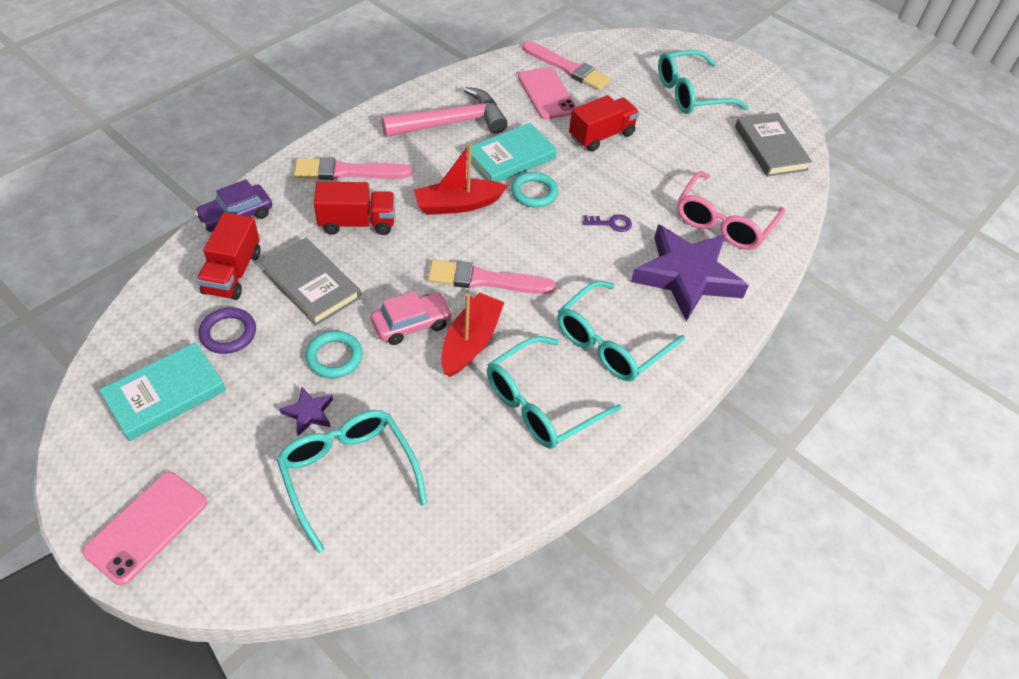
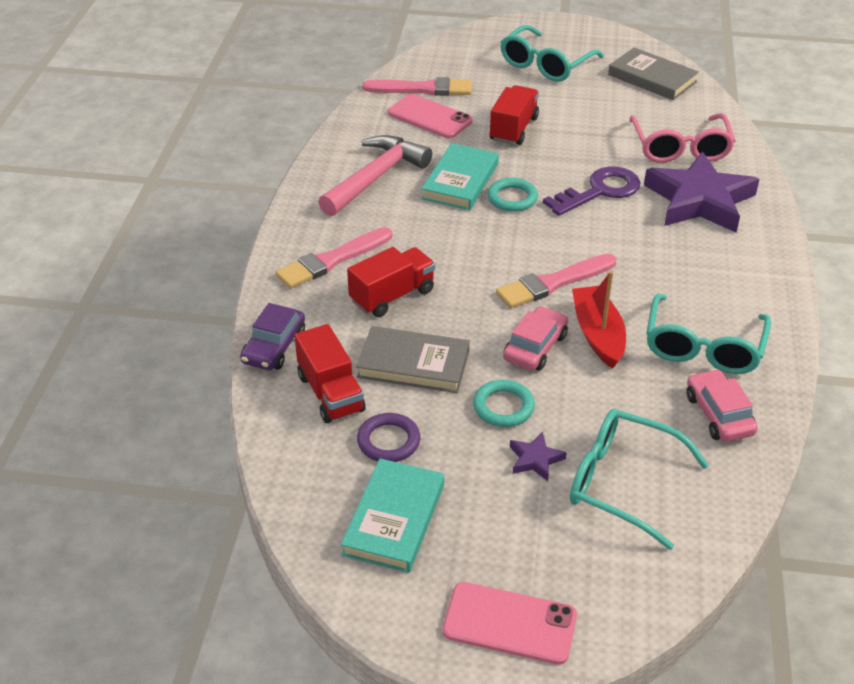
camera: 30 degrees left, 10 degrees down
(146, 527) = (509, 623): pink phone -> pink phone turned 75 degrees counterclockwise
(458, 204) = (461, 238): red boat -> none
(487, 468) = (718, 414): none -> pink car
(610, 343) = (701, 277): turquoise glasses -> none
(611, 223) = (600, 191): purple key -> purple key, size x2.08

